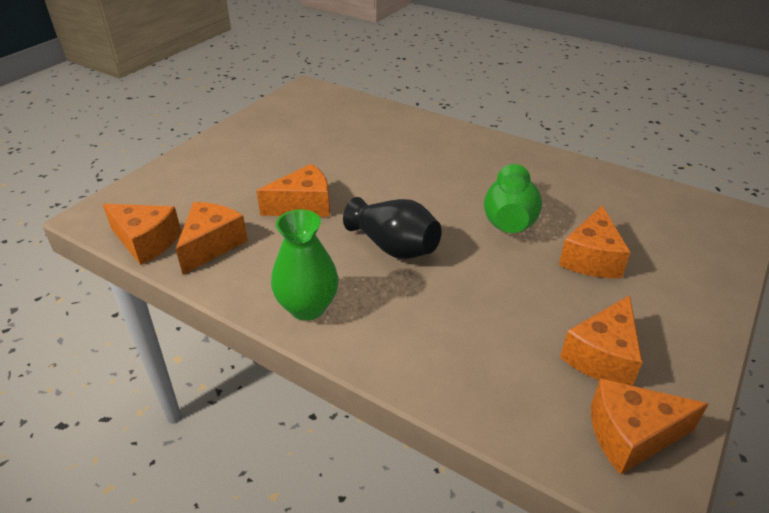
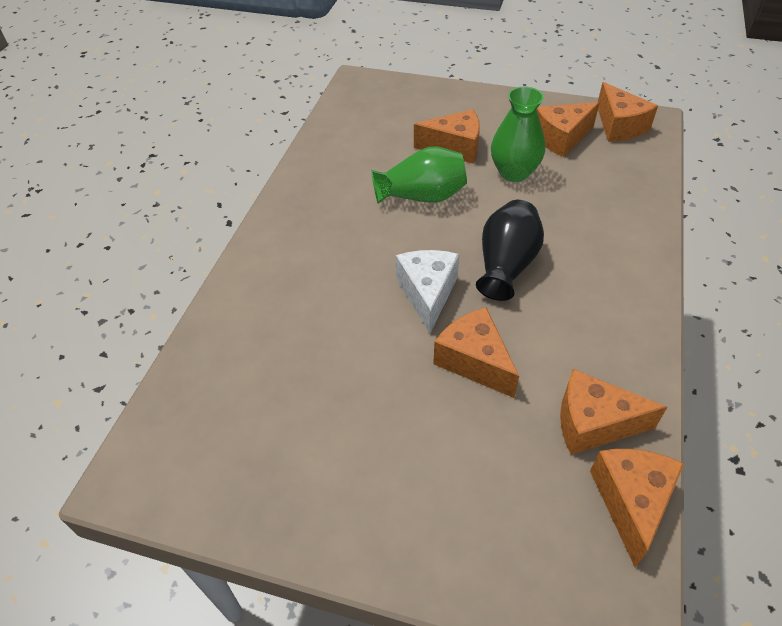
camera: 105 degrees left, 10 degrees up
(307, 307) = (626, 303): green vase -> green vase (514, 172)
(382, 198) = (427, 294): none -> white cheese
(603, 356) = (561, 138): orange cheese -> orange cheese turned 135 degrees clockwise

